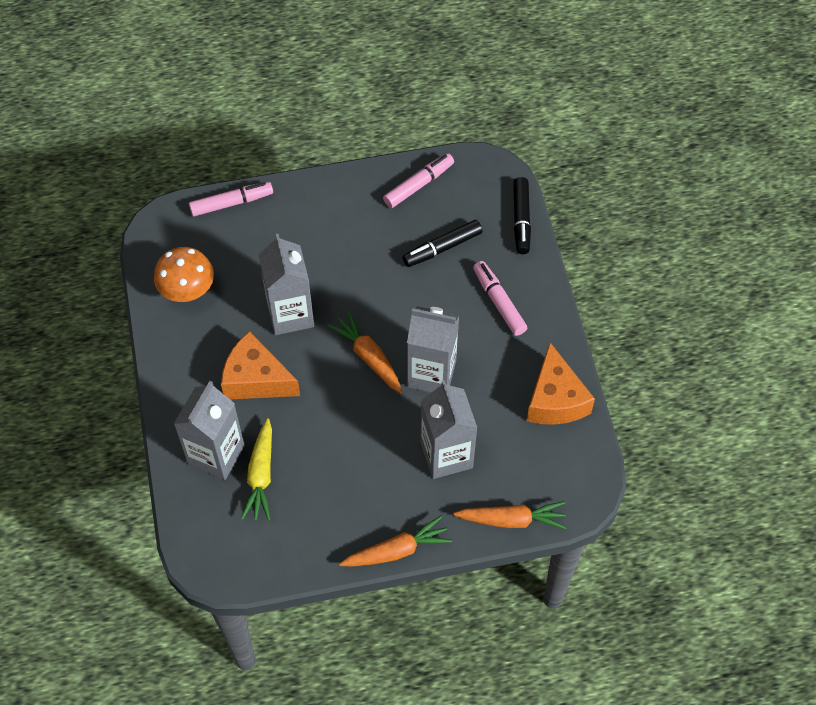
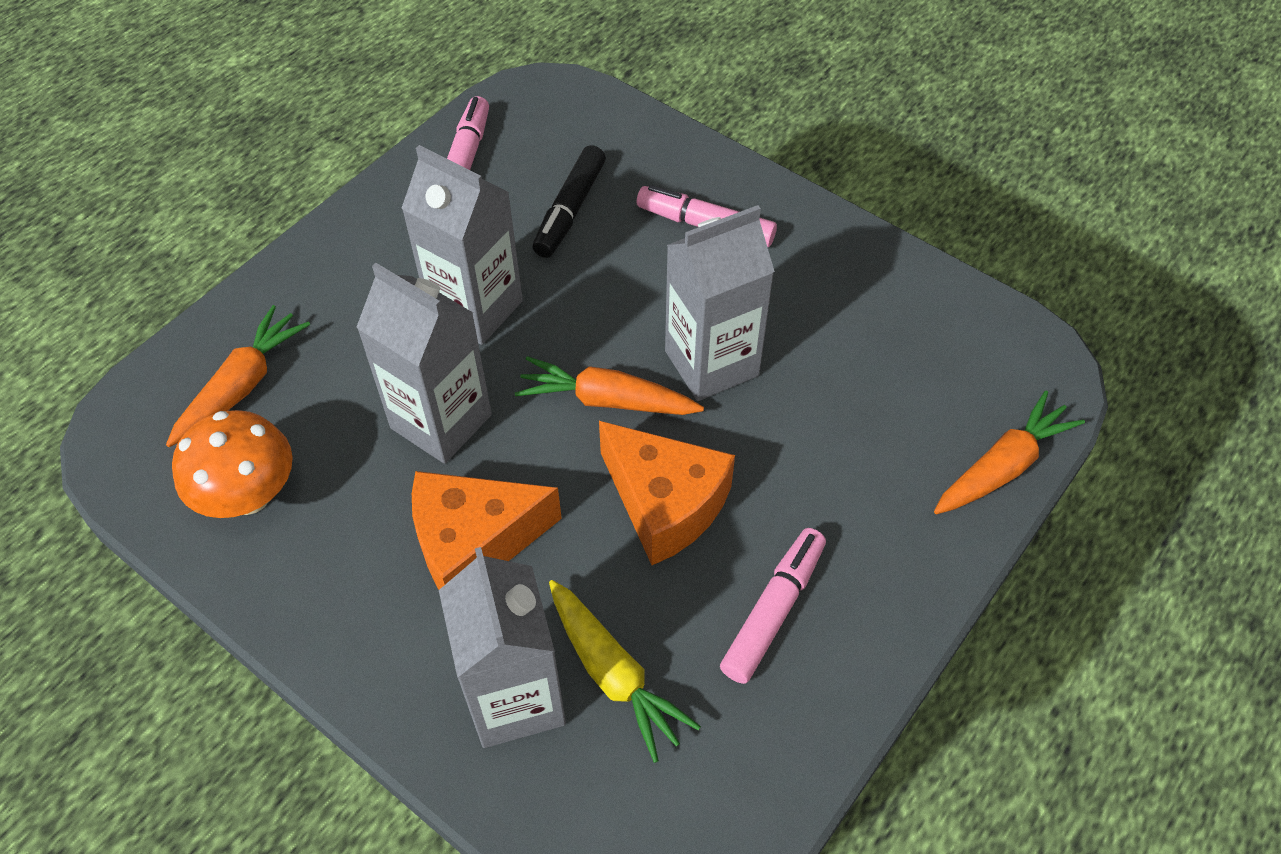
camera: 40 degrees left, 5 degrees down
(231, 203) = (213, 336): pink marker -> pink marker (773, 610)
(397, 550) = (909, 623): orange carrot -> orange carrot (243, 385)
(446, 455) = (837, 448): grey carton -> grey carton (475, 308)
(521, 220) = (635, 122): black marker -> none
(555, 399) = (892, 288): orange cheese -> orange cheese (665, 504)

